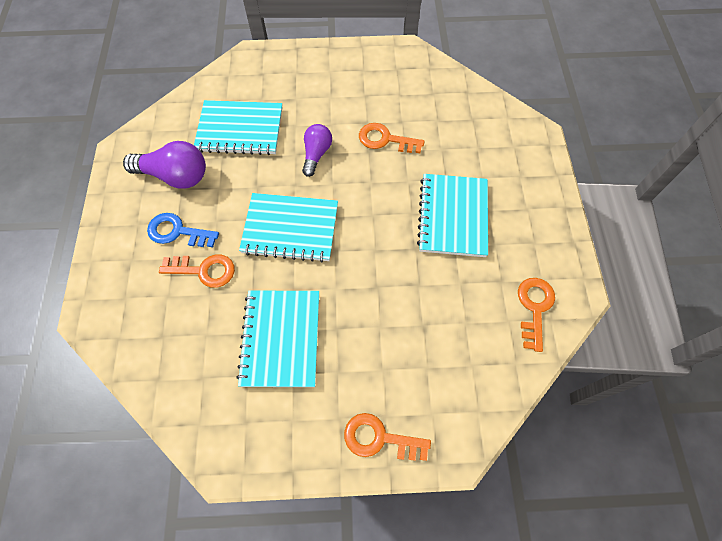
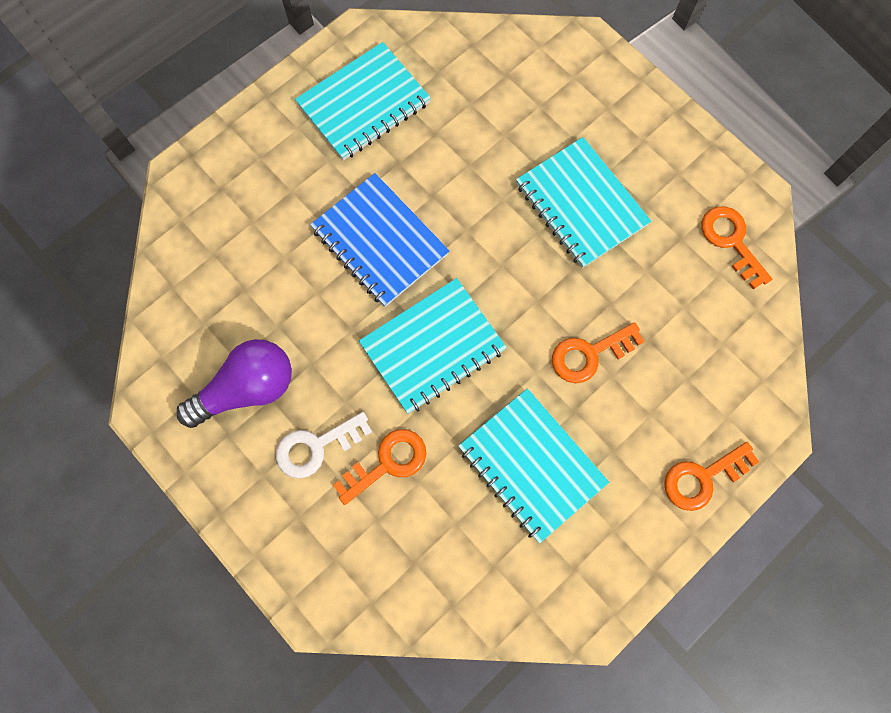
camera: 40 degrees left, 10 degrees up
(177, 232) = (316, 446): blue key -> white key
(240, 130) = (265, 277): turquoise notebook -> turquoise notebook (364, 104)
(316, 154) = (380, 241): purple light bulb -> blue notebook
(385, 139) = (437, 168): orange key -> orange key (589, 354)

